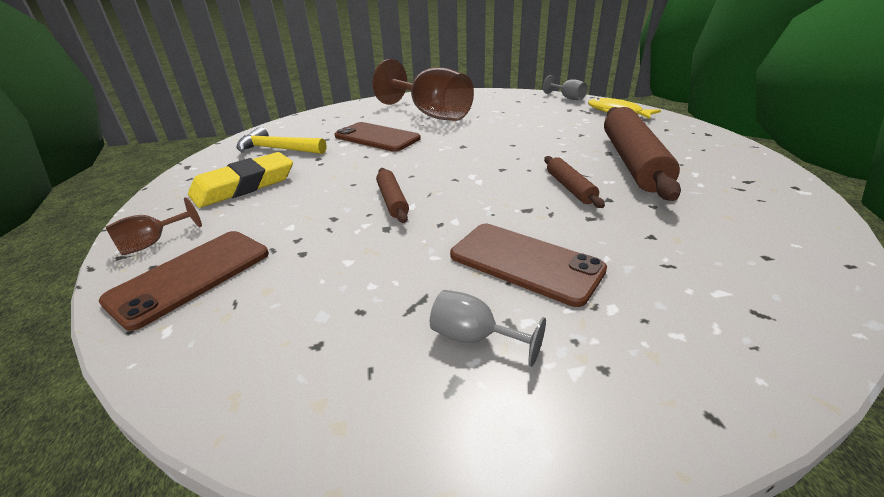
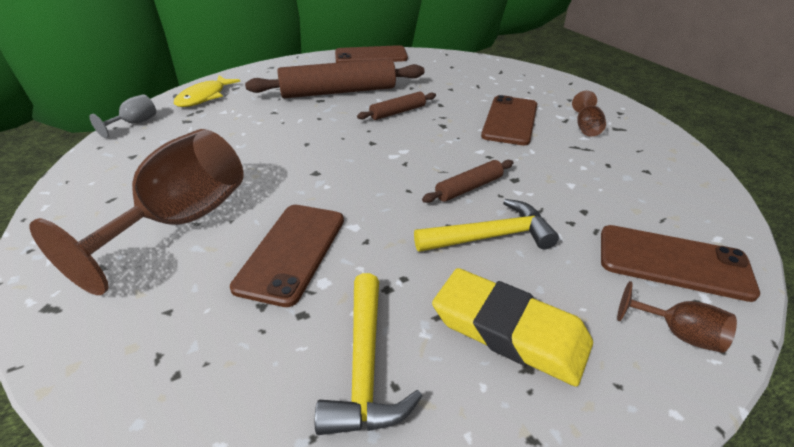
camera: 110 degrees left, 5 degrees up
(322, 197) = (491, 236): none -> yellow hammer
(474, 338) = (586, 127): grey goblet -> brown goblet
(785, 190) = (371, 56): none -> brown phone

